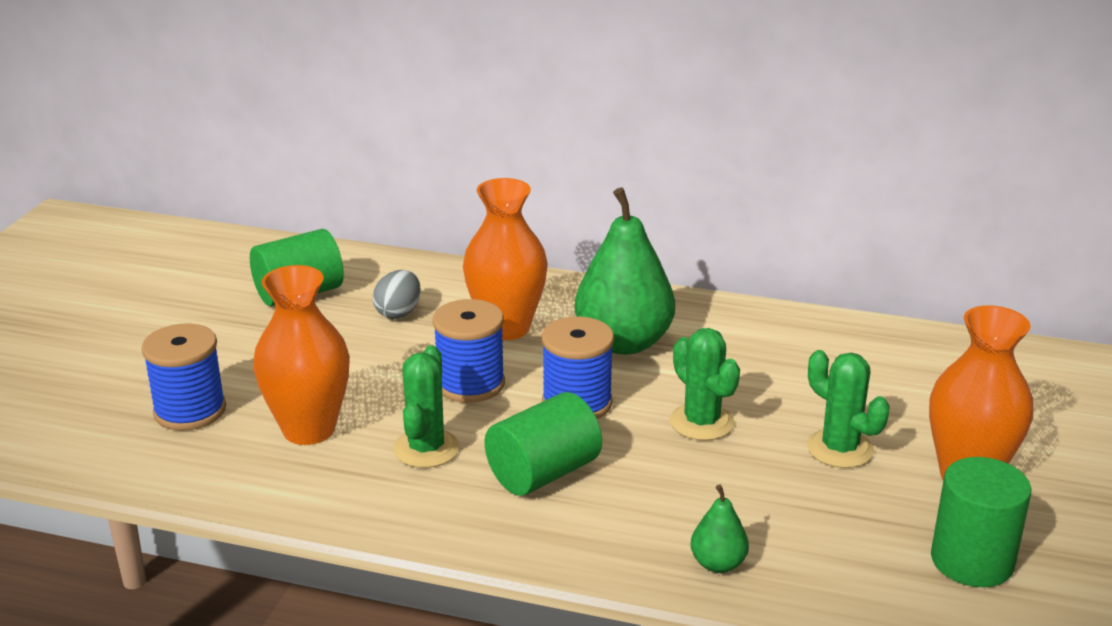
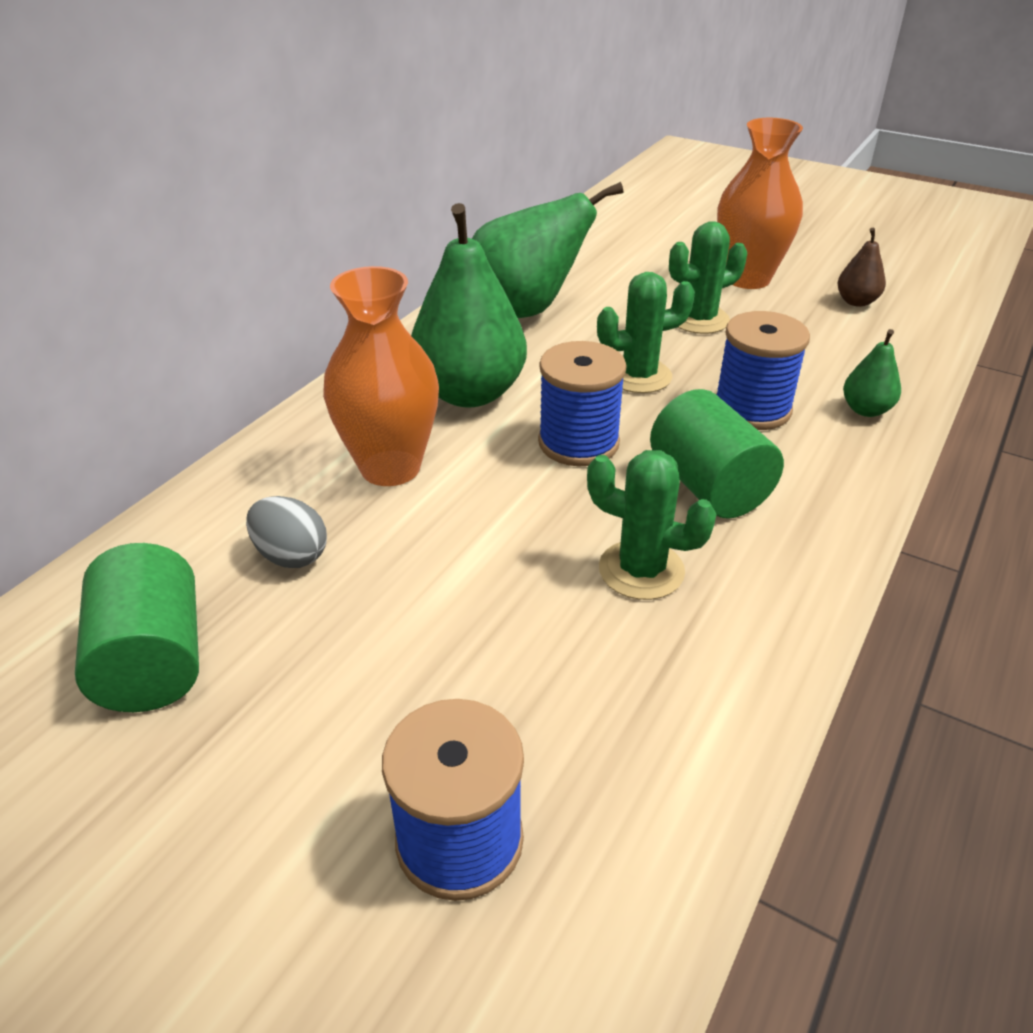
camera: 75 degrees left, 10 degrees up
(309, 429) = (564, 682): orange vase -> none
(470, 384) = (507, 514): blue spool -> blue spool (752, 409)
(783, 348) = (525, 311): none -> green pear
(972, 561) = (856, 302): green cylinder -> brown pear

